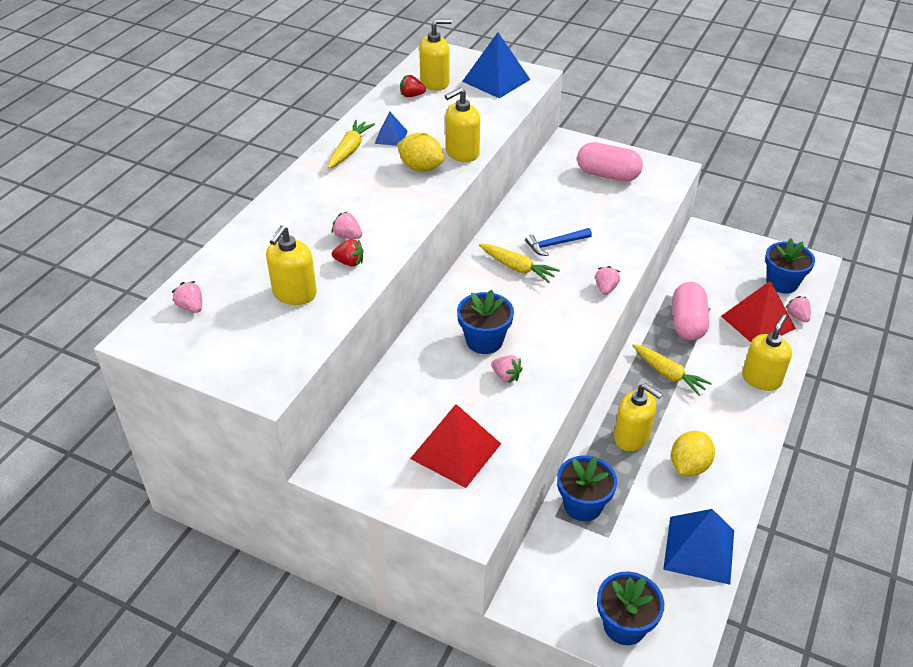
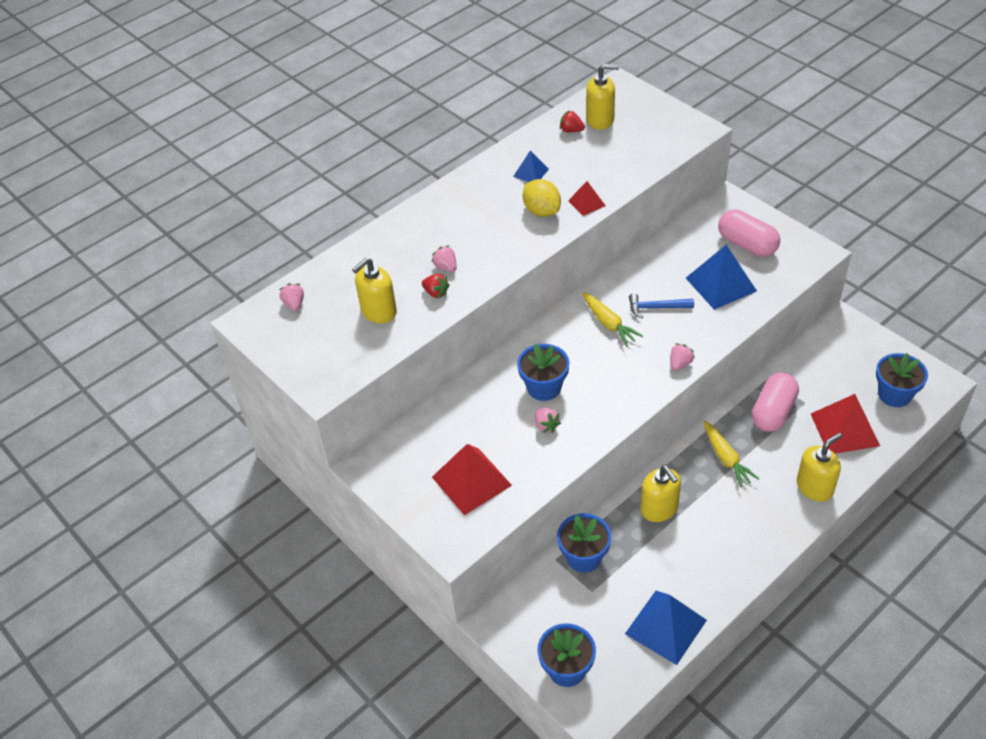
camera: 25 degrees right, 5 degrees up
(350, 150) = (488, 179): yellow carrot -> none
(462, 153) = (586, 203): yellow soap dispenser -> red pyramid
(496, 80) = (660, 128): blue pyramid -> blue pyramid (721, 284)
(689, 466) = (698, 550): yellow lemon -> none
(797, 316) = (889, 434): pink strawberry -> none

